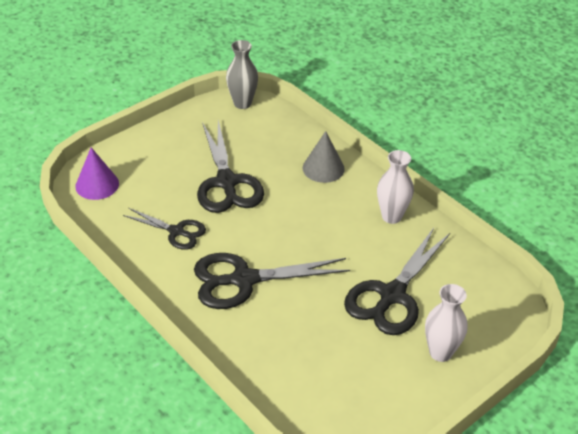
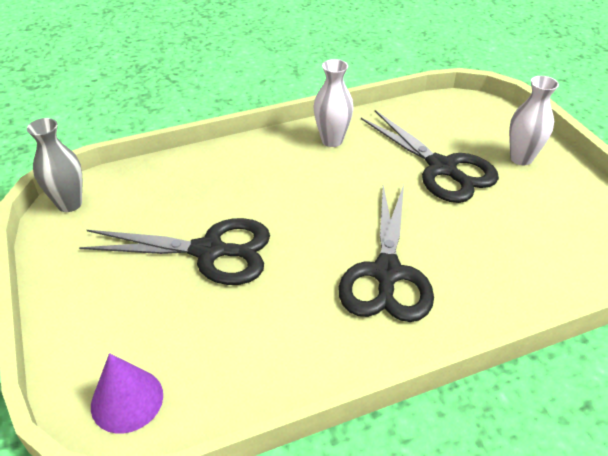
camera: 70 degrees left, 0 degrees up
(176, 231) = (276, 321): black scissors -> none
(323, 168) = (233, 167): grey cone -> none

